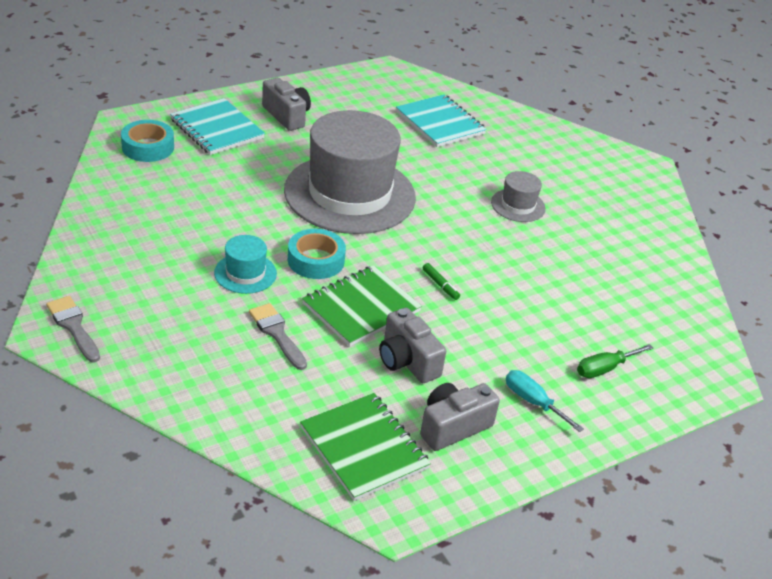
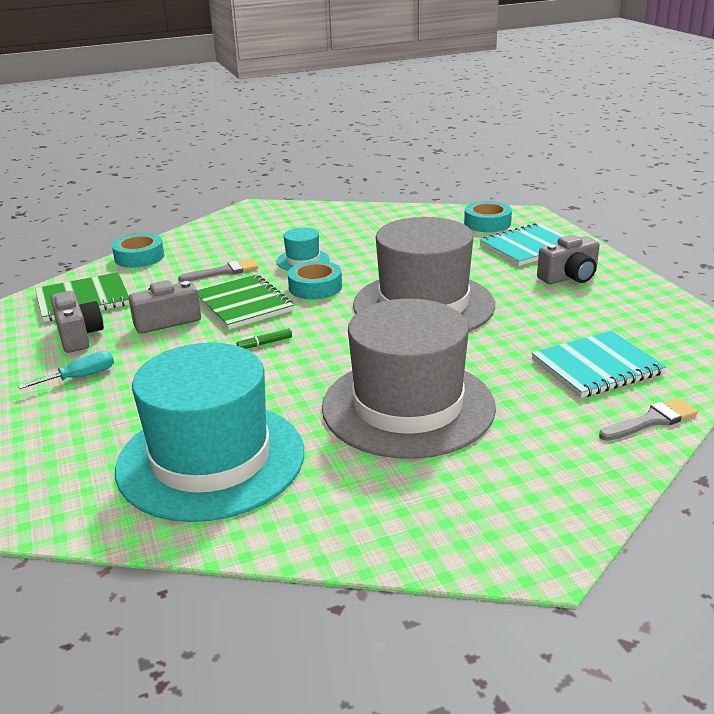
camera: 105 degrees right, 10 degrees down
(73, 326) = (257, 212): grey brush -> grey brush (651, 420)
(229, 422) = (139, 257): none -> turquoise tape
(518, 205) = (408, 406): grey hat -> grey hat, size x2.37
(604, 369) = (98, 427): green screwdriver -> none
(619, 296) = (211, 460): none -> turquoise hat

